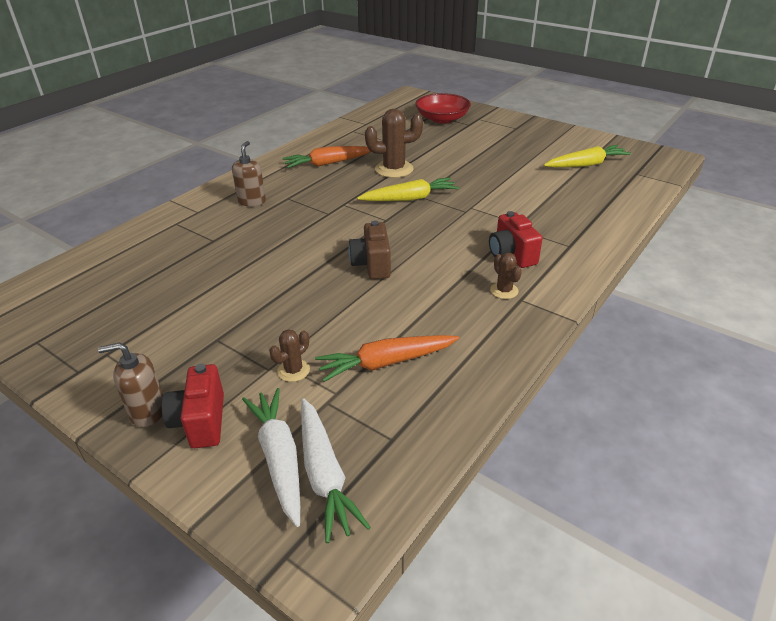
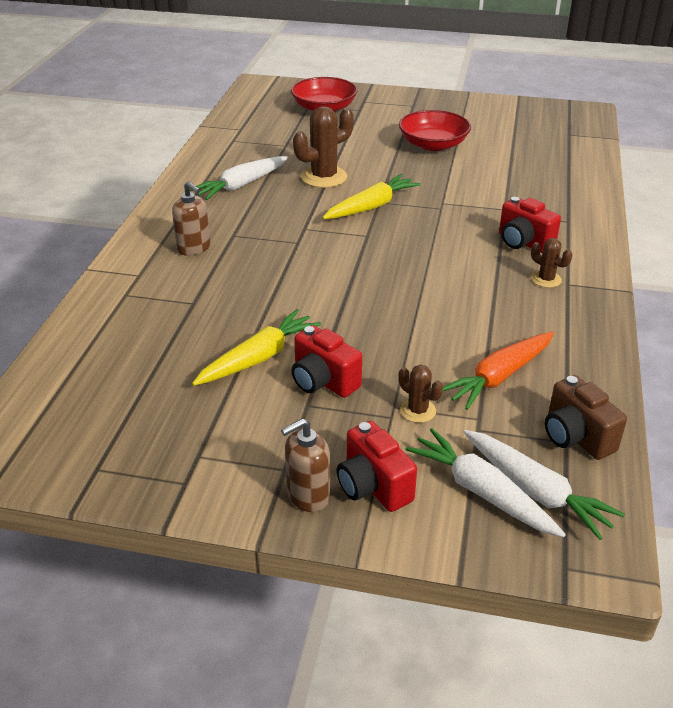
camera: 25 degrees left, 0 degrees up
(245, 324) = (323, 381): none -> red camera
(252, 201) = (194, 248): brown soap dispenser -> brown soap dispenser turned 150 degrees clockwise
(293, 370) = (418, 411): brown cactus -> brown cactus turned 60 degrees counterclockwise
(328, 163) = (241, 185): orange carrot -> white carrot
(372, 265) = (397, 286): brown camera -> brown camera (576, 437)
(505, 160) = (433, 144): none -> red bowl
(586, 165) = (516, 134): yellow carrot -> yellow carrot (258, 358)

